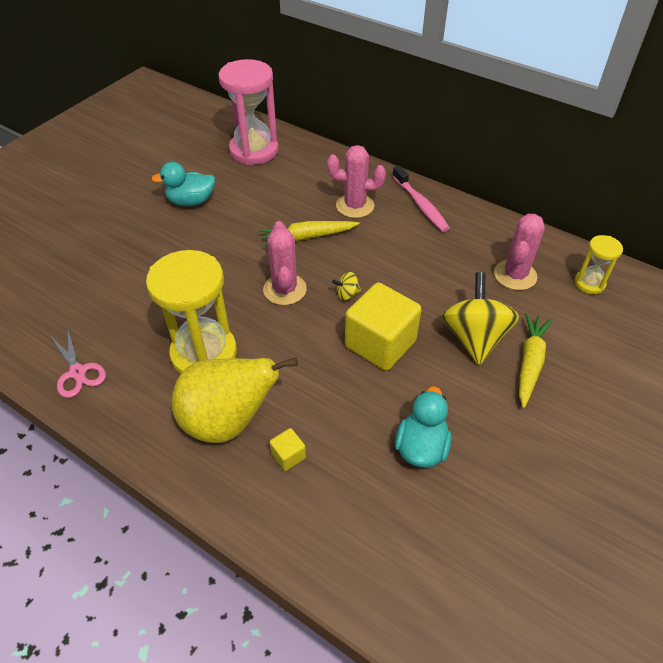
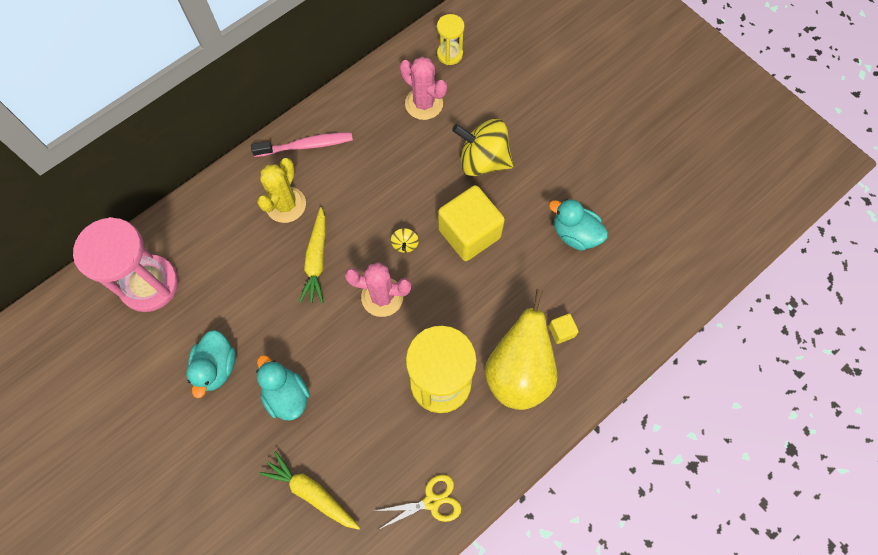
camera: 75 degrees left, 20 degrees up
(78, 372) = (432, 501): pink scissors -> yellow scissors
(173, 247) = (287, 395): none -> turquoise duck
(355, 206) = (286, 205): pink cactus -> yellow cactus
(530, 363) = (518, 131): yellow carrot -> yellow carrot (311, 492)

